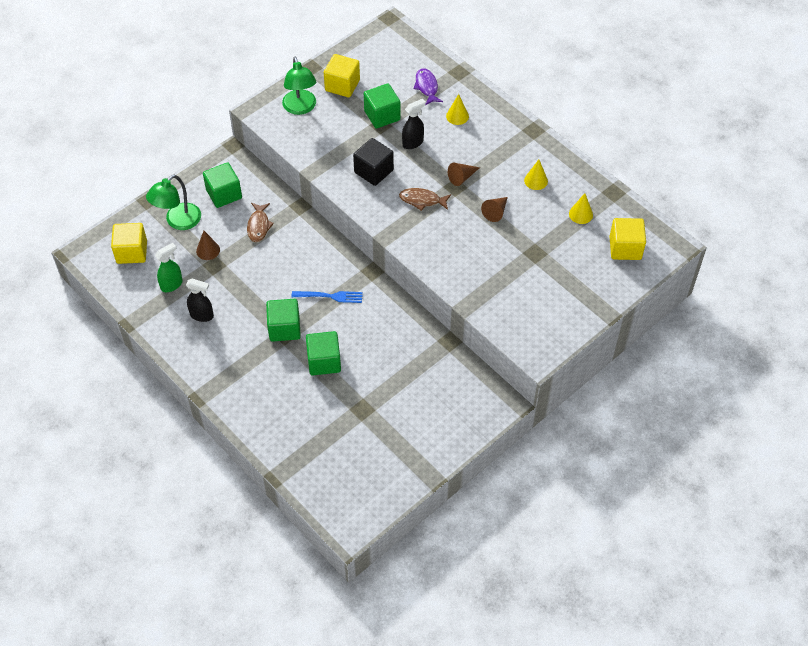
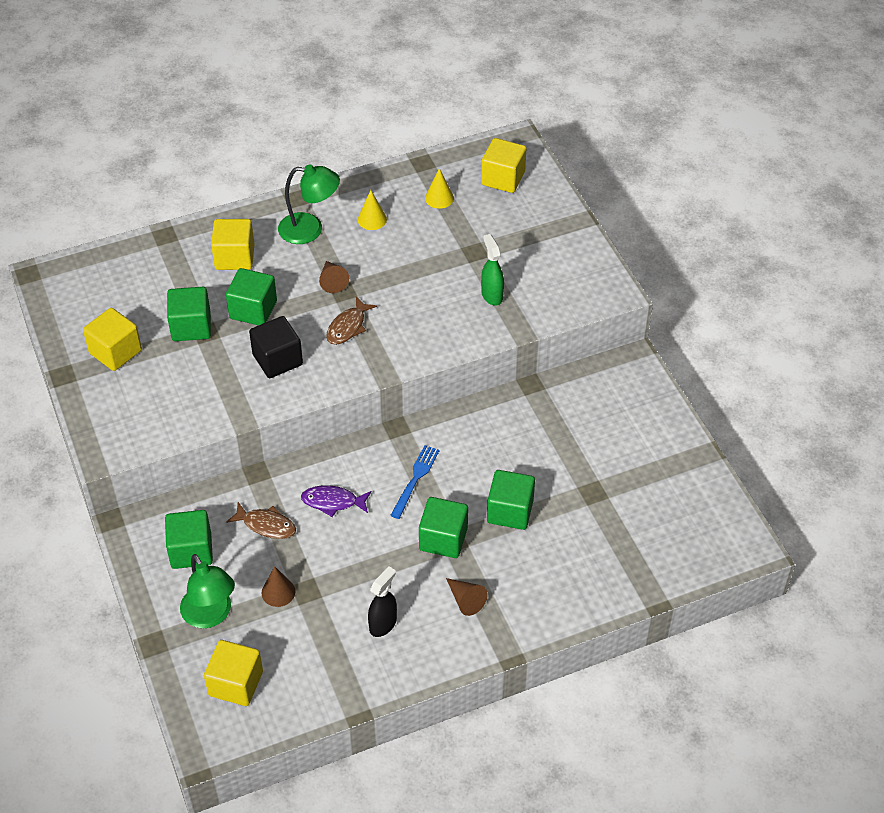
camera: 70 degrees left, 5 degrees down
(172, 285) = (316, 647): green spray bottle -> green spray bottle (491, 295)
(300, 108) = (128, 405): green lamp -> green lamp (310, 229)
(413, 143) = (253, 310): black spray bottle -> green cube
(426, 87) = (170, 271): purple fish -> purple fish (333, 502)
(457, 116) = (234, 257): yellow cone -> yellow cube
(495, 212) = (399, 267): brown cone -> brown cone (465, 600)

